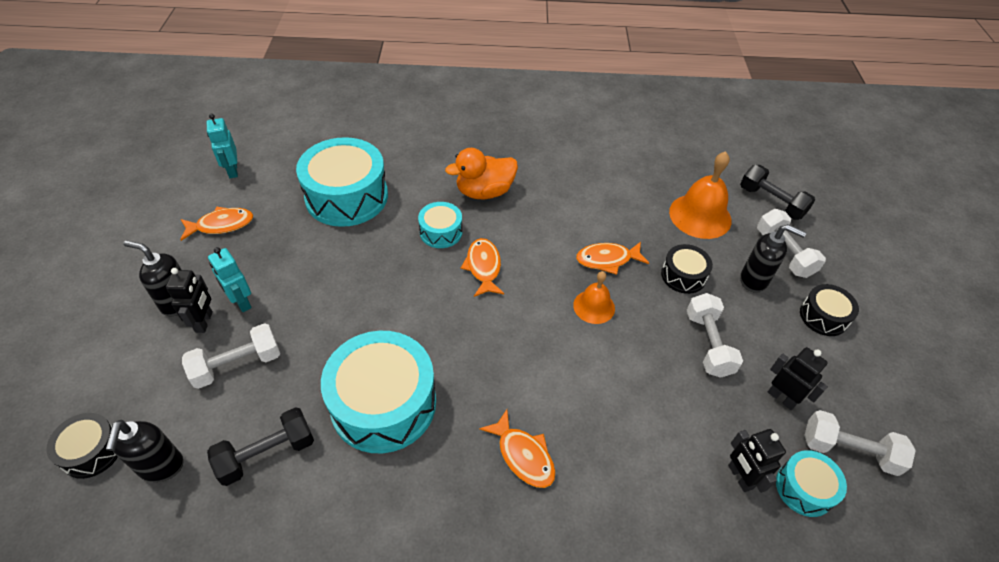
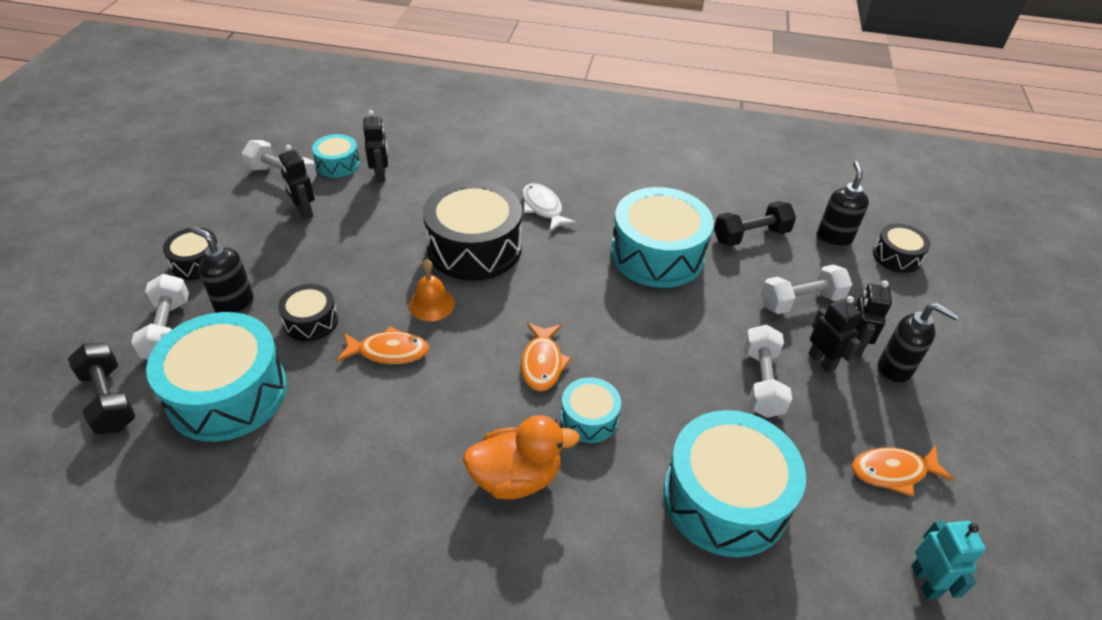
camera: 170 degrees left, 5 degrees down
(241, 302) = (822, 361): turquoise robot -> black robot
(523, 455) = (543, 208): orange fish -> white fish
(581, 379) = (474, 247): none -> black drum
(700, 216) = (227, 393): orange bell -> turquoise drum
(708, 344) = (336, 256): white dumbbell -> white dumbbell (761, 382)

